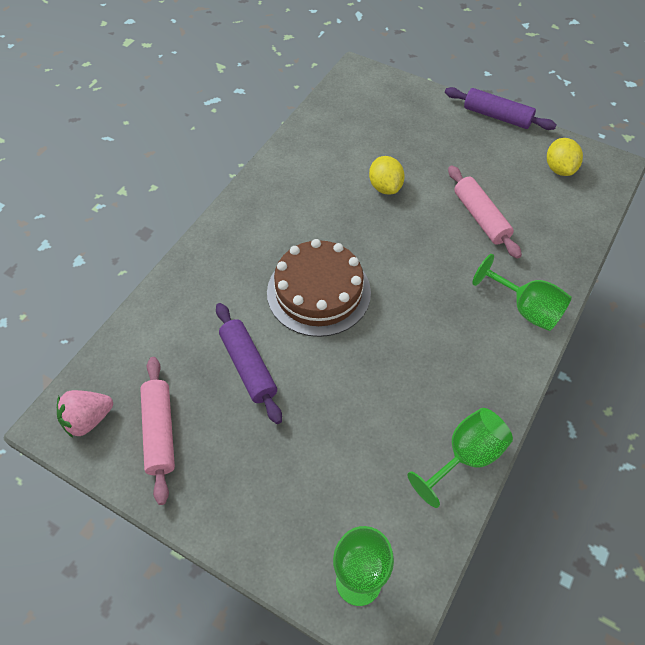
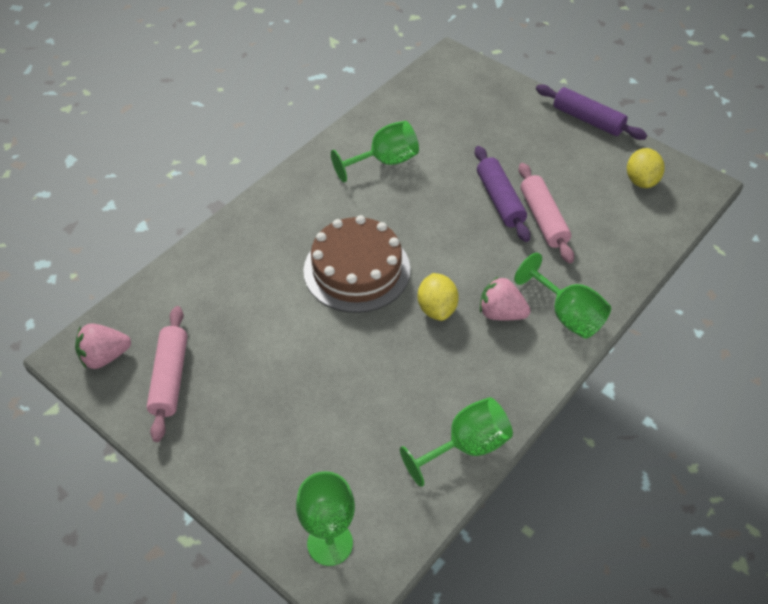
camera: 10 degrees right, 5 degrees down
(248, 367) = (270, 330): purple rolling pin -> purple rolling pin (500, 200)
(320, 180) = (384, 162): none -> green goblet
(385, 187) = (450, 176): yellow lemon -> yellow lemon (437, 308)
(465, 316) = (501, 313): none -> pink strawberry

